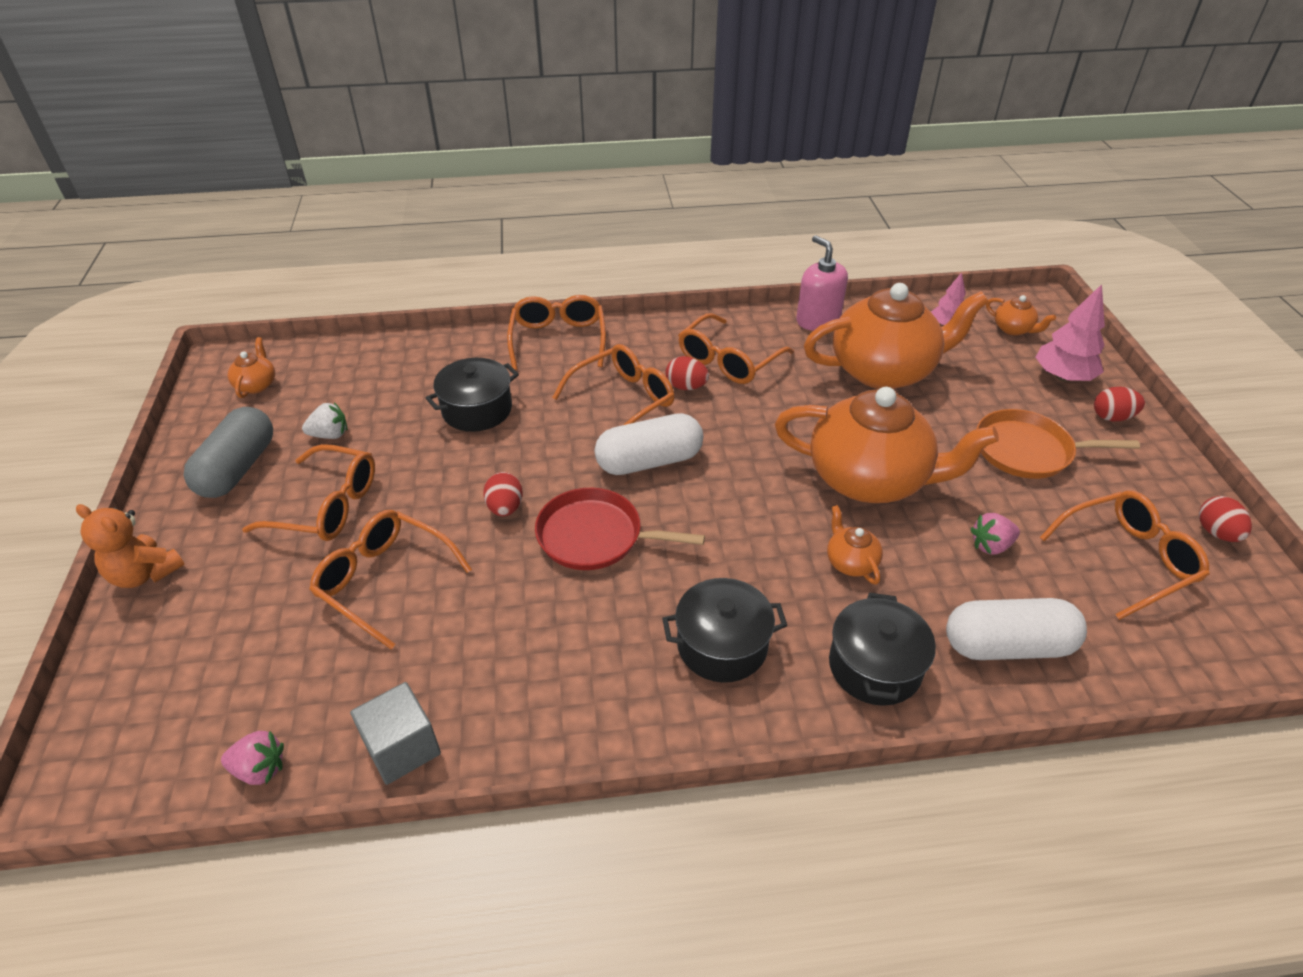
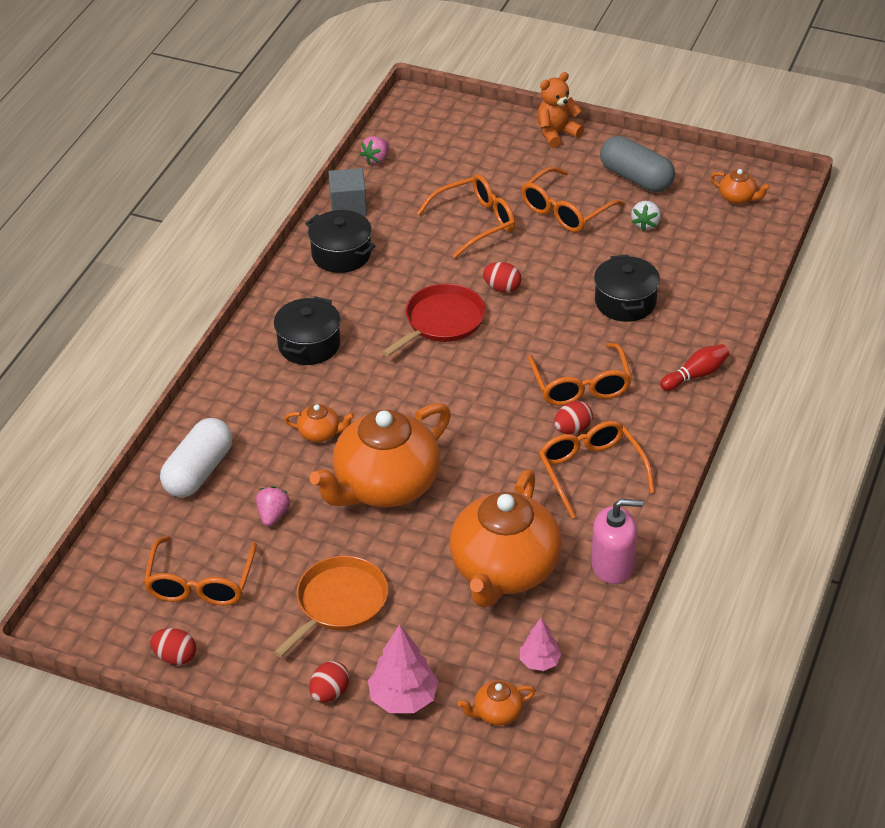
camera: 120 degrees right, 0 degrees up
(558, 340) = (696, 375): orange glasses -> red bowling pin
(649, 461) = (496, 373): white capsule -> none
(874, 666) = (238, 403): black pot -> black pot (341, 254)

